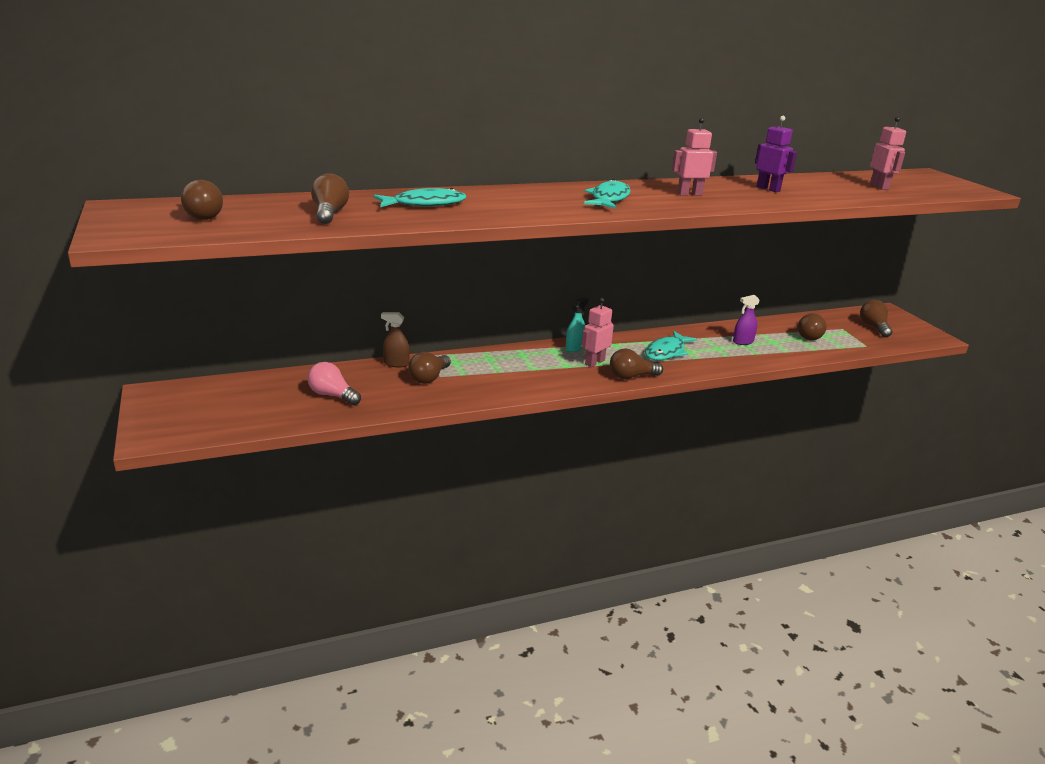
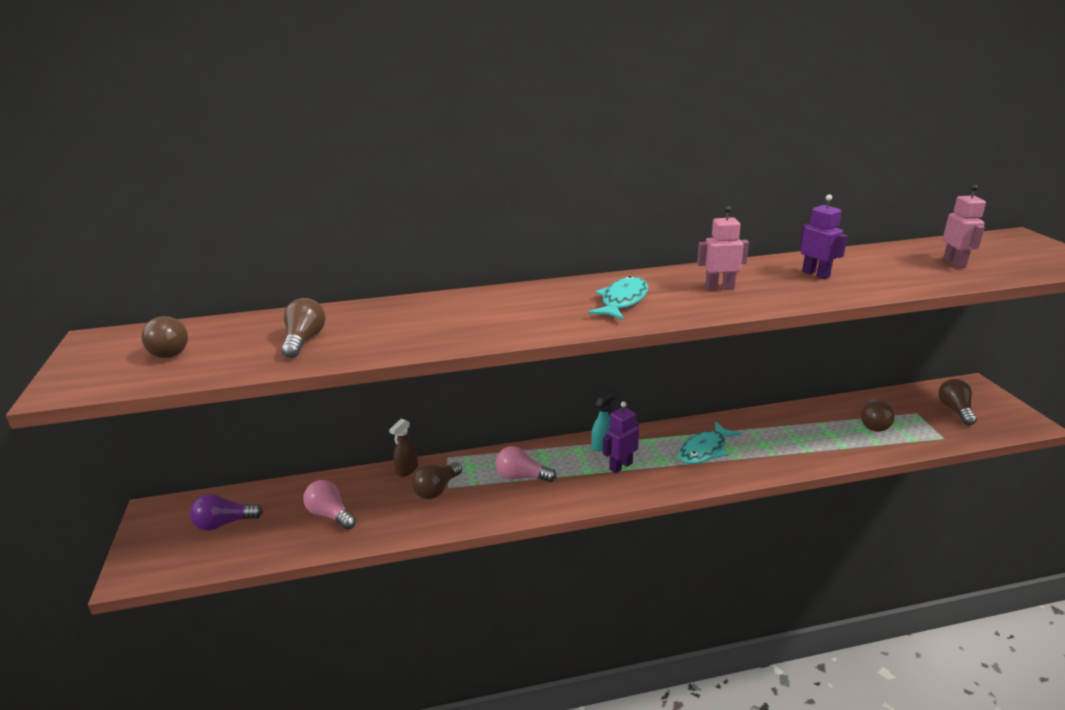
camera: 10 degrees right, 0 degrees up
(228, 401) = (224, 523): none -> purple light bulb
(396, 363) = (407, 470): brown spray bottle -> brown spray bottle turned 75 degrees counterclockwise
(424, 204) = (412, 320): turquoise fish -> none
(506, 369) = (521, 477): none -> pink light bulb
(594, 362) = (620, 466): pink robot -> purple robot
(631, 376) = (658, 487): brown light bulb -> none
(743, 342) = (795, 434): purple spray bottle -> none

